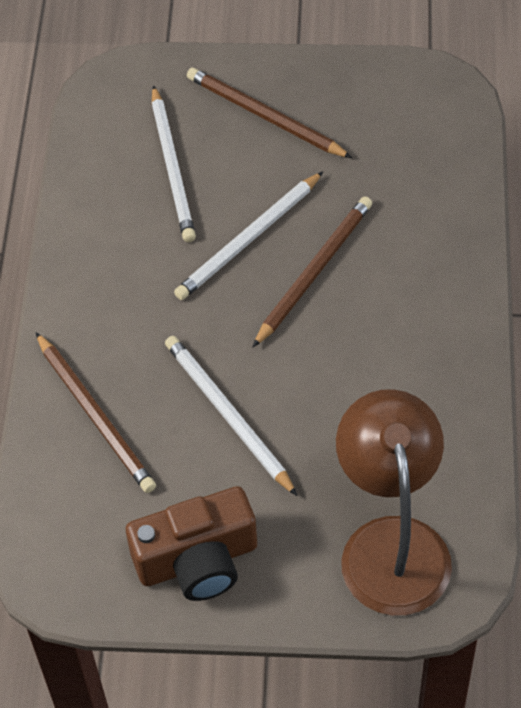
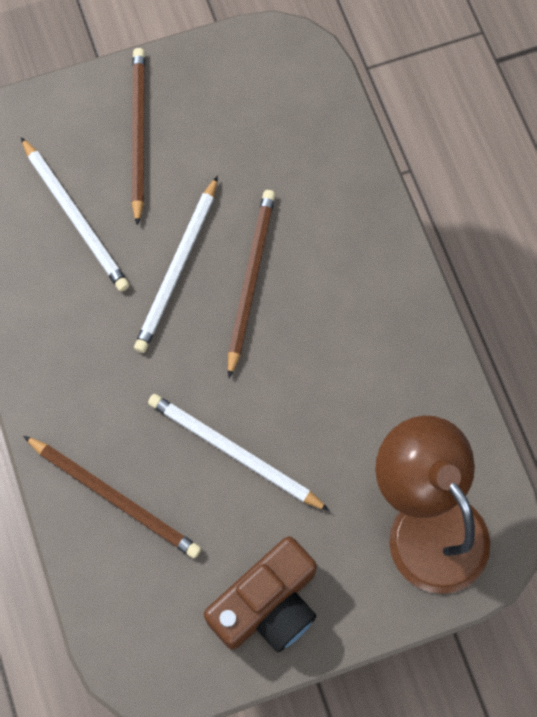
camera: 25 degrees left, 15 degrees up
(264, 116) = (138, 134): brown pencil -> brown pencil turned 75 degrees clockwise

